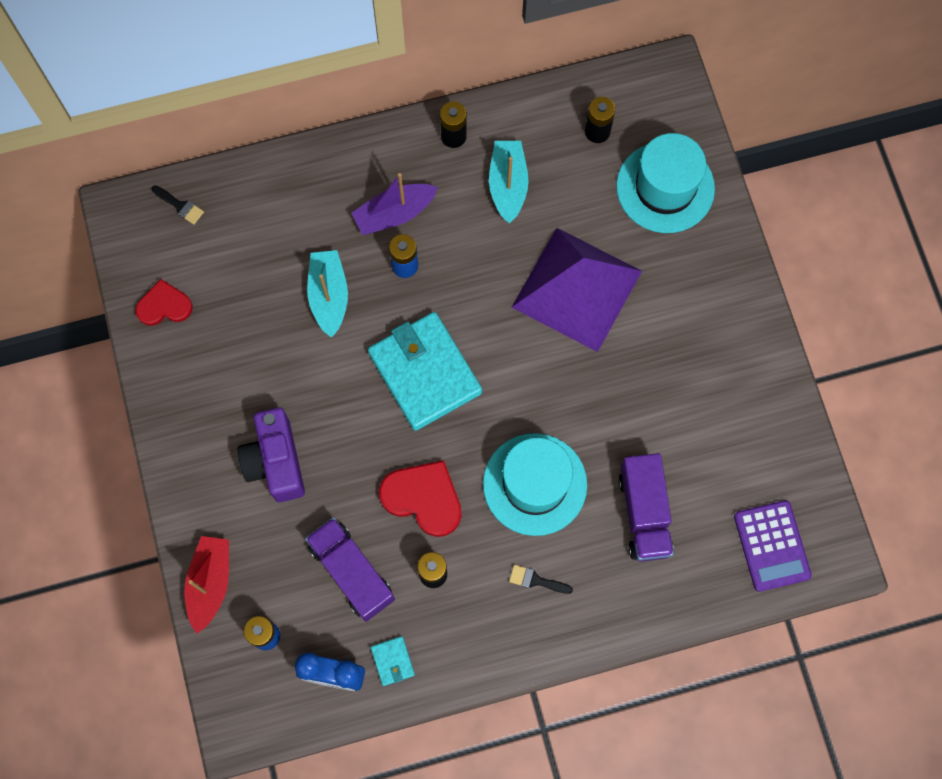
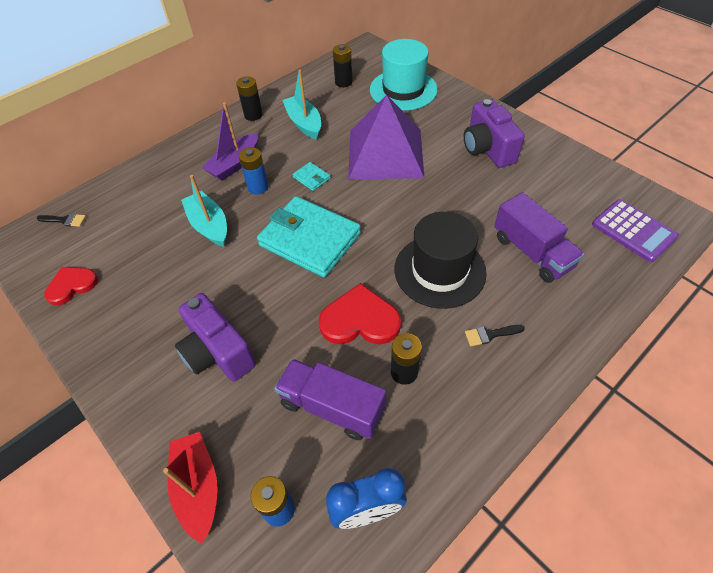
camera: 25 degrees left, 20 degrees down
(392, 661) = (415, 466): turquoise wallet -> turquoise wallet (311, 178)
(535, 484) = (439, 270): turquoise hat -> black hat
(700, 346) = (487, 149): none -> purple camera

